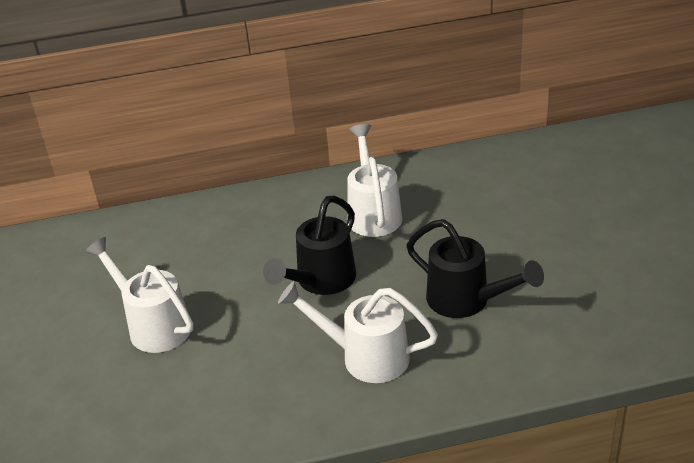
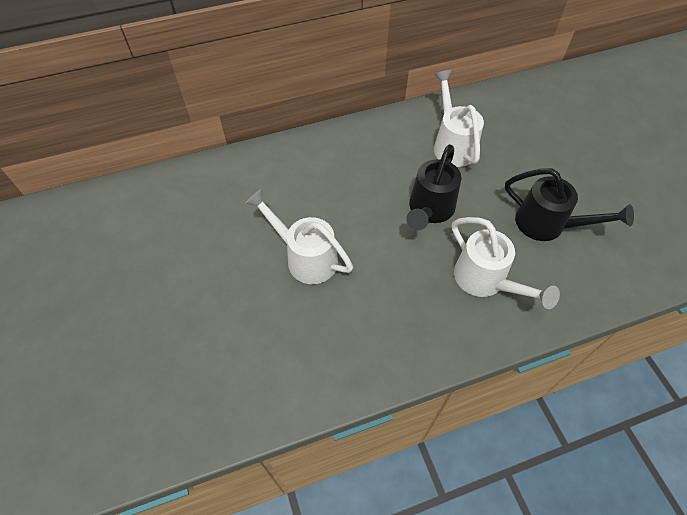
camera: 10 degrees left, 20 degrees up
(366, 357) = (485, 280): white watering can -> white watering can turned 135 degrees counterclockwise

